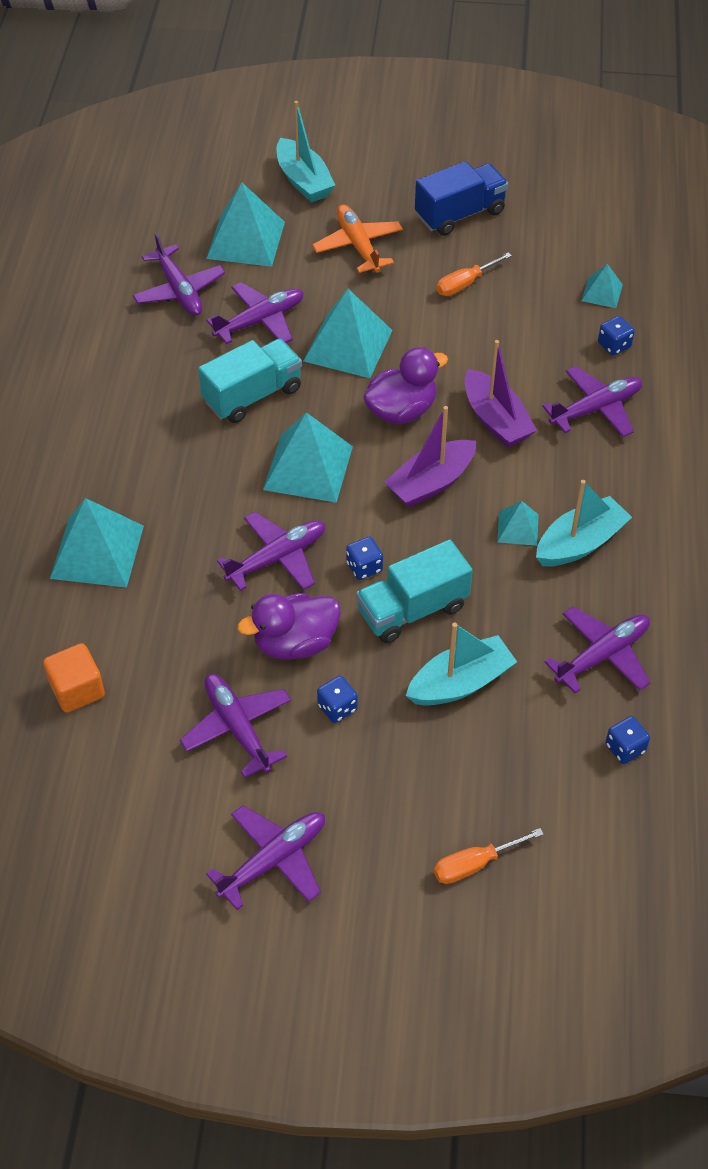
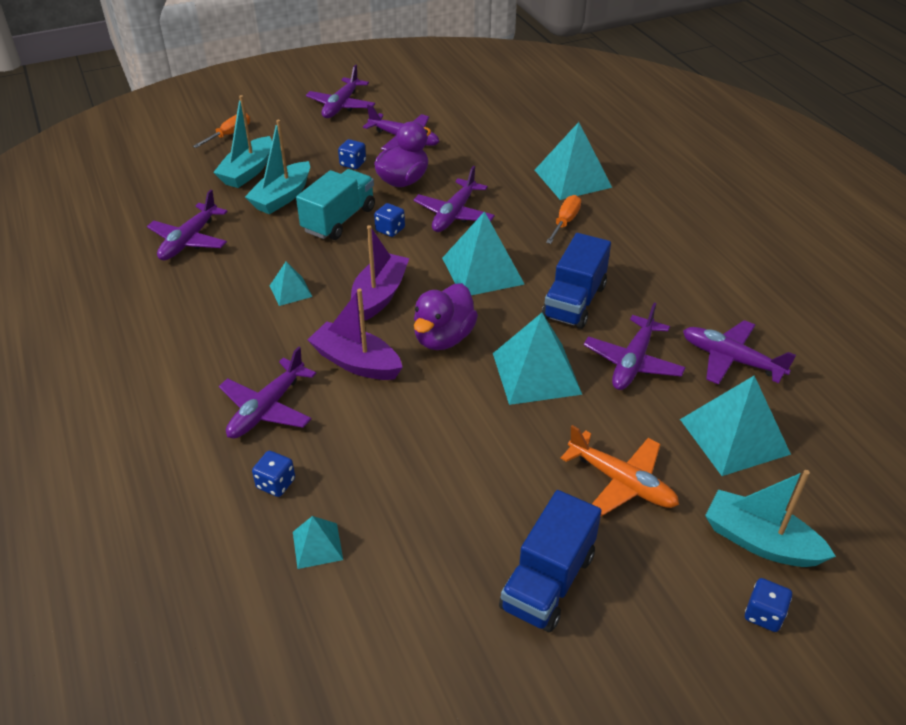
camera: 150 degrees right, 10 degrees down
(77, 690) = (509, 125): orange cube -> none
(253, 395) = (574, 302): turquoise truck -> blue truck
(465, 284) = (475, 487): orange screwdriver -> orange screwdriver (565, 222)
(580, 543) = (235, 299): turquoise boat -> turquoise boat (248, 171)
(625, 748) = (156, 203): blue dice -> blue dice (763, 614)

